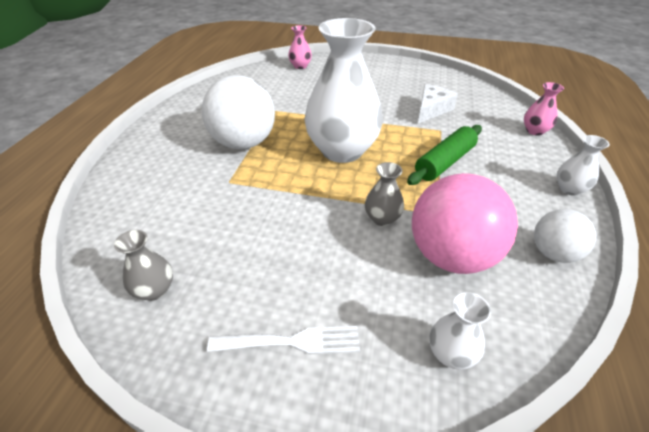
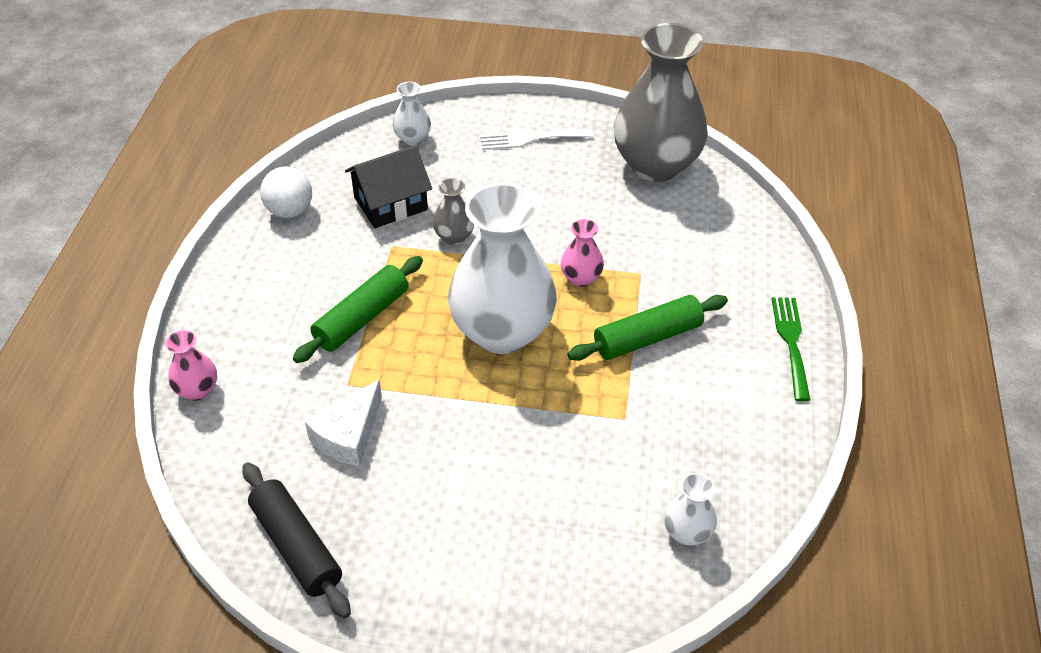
camera: 175 degrees right, 5 degrees up
(150, 137) = (791, 342): none -> green fork
(154, 290) = (656, 165): grey vase -> grey vase, size x2.35
(243, 143) = (647, 338): white ball -> green rolling pin
(300, 66) = (612, 585): pink vase -> pink vase (581, 278)
(442, 79) = (296, 546): none -> black rolling pin
(451, 256) = (390, 203): pink ball -> black house
(569, 189) = (220, 285): white vase -> white vase (687, 532)

